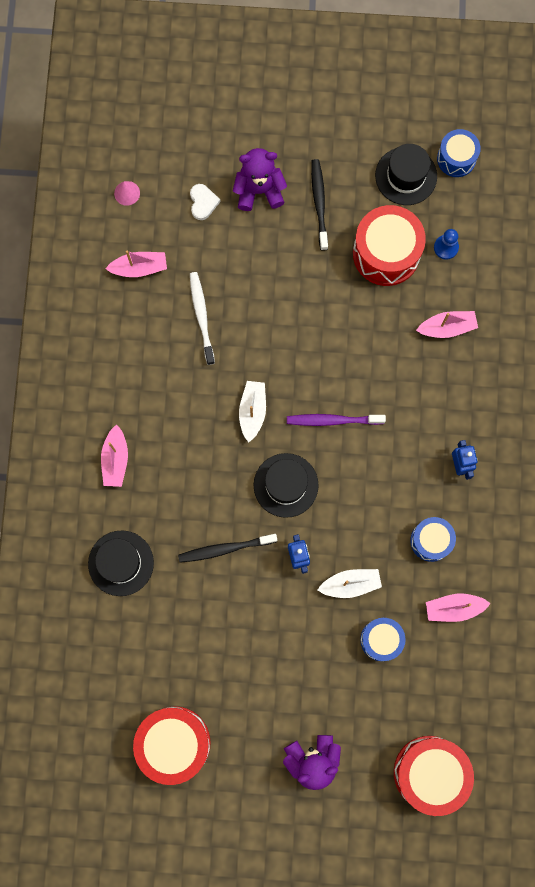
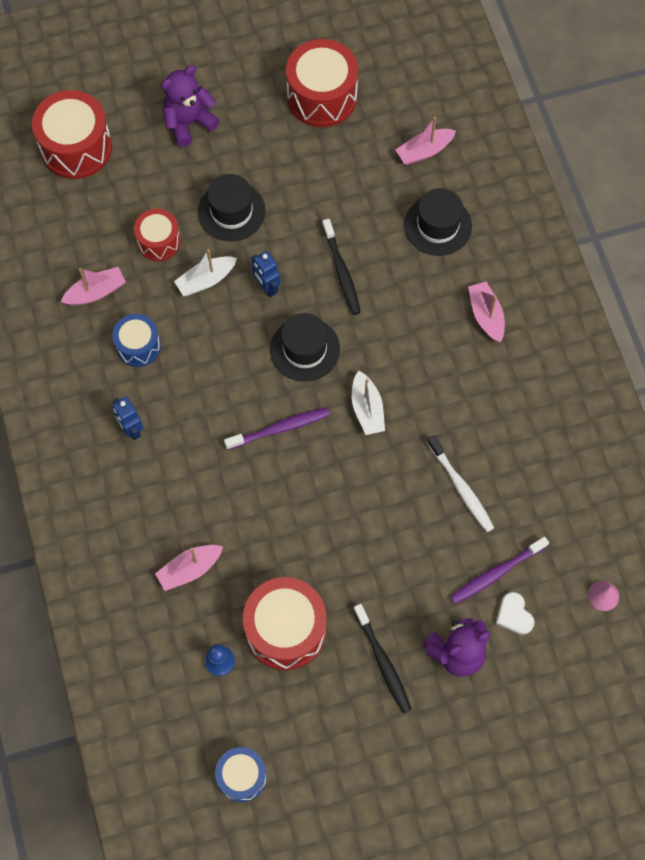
camera: 160 degrees right, 10 degrees down
(139, 268) = (551, 516): pink boat -> pink boat (424, 151)
(202, 239) = (497, 573): none -> purple toothbrush
(225, 549) = (341, 271): black toothbrush -> black toothbrush turned 105 degrees clockwise
(381, 639) = (159, 241): blue drum -> red drum
(406, 176) = (294, 732): black hat -> black hat (231, 211)

